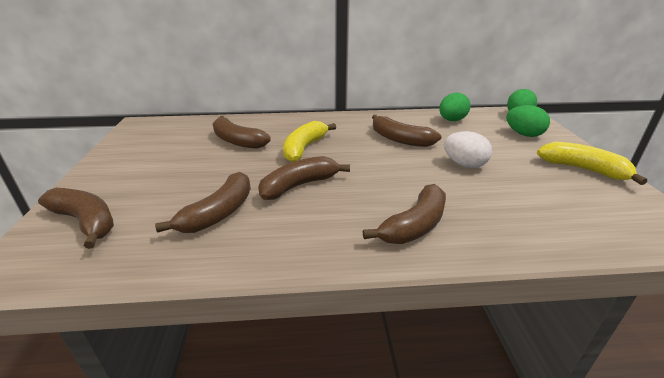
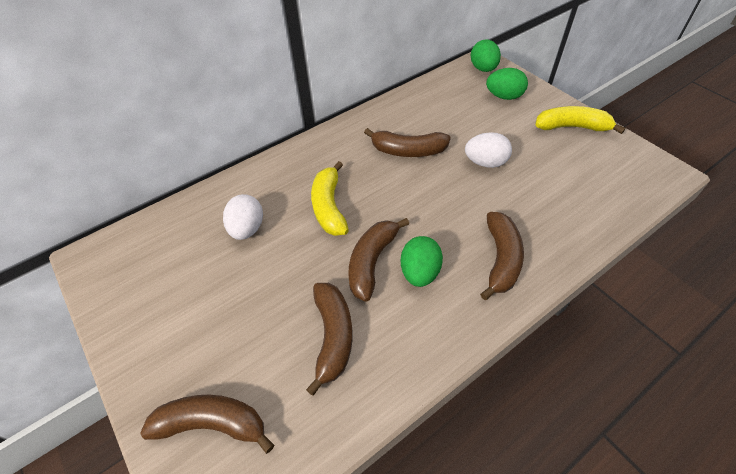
camera: 30 degrees left, 20 degrees up
(237, 141) = (247, 229): brown banana -> white egg
(451, 120) = (432, 99): green egg -> green egg (419, 272)

